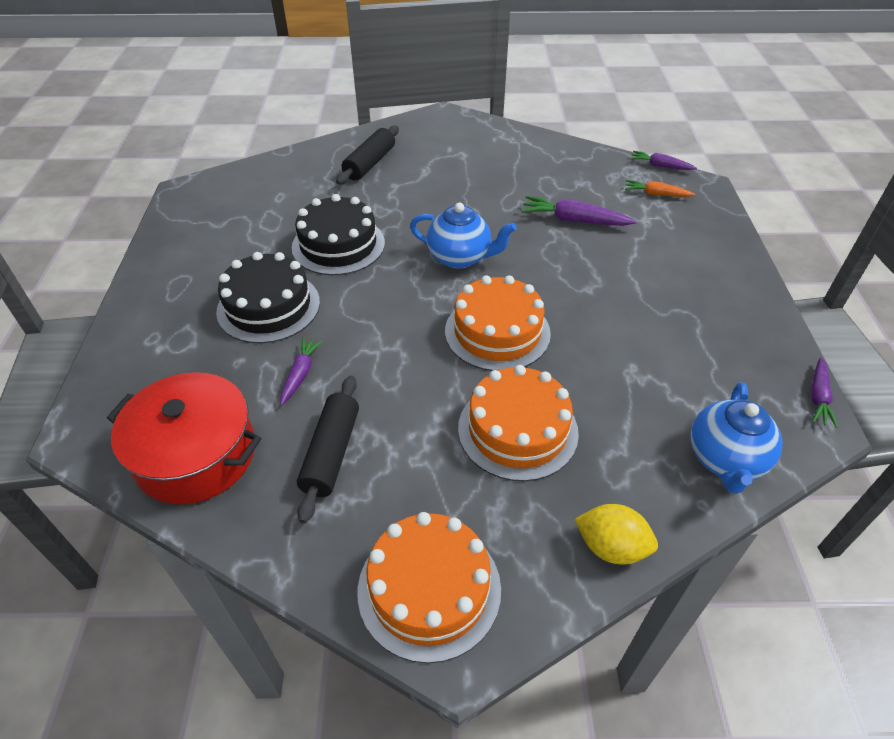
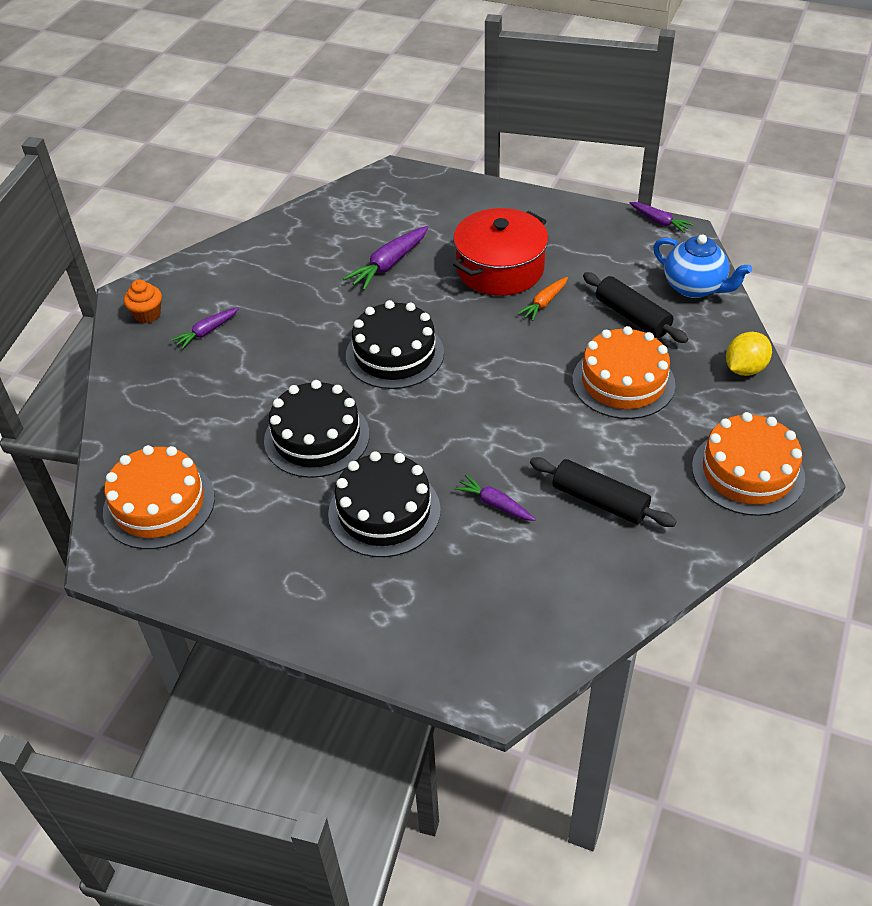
camera: 65 degrees left, 0 degrees up
(196, 454) = (561, 597): red pot -> red pot (500, 269)
(370, 163) = (182, 379): black rolling pin -> black rolling pin (632, 316)
(428, 128) = (147, 314): none -> orange cupcake
(460, 257) = (394, 354): blue teapot -> black cake
(497, 332) = (509, 360): orange cake -> orange cake (159, 504)
(656, 194) = (386, 203): orange carrot -> orange carrot (544, 303)
(660, 166) = (346, 184): purple carrot -> purple carrot (207, 332)

